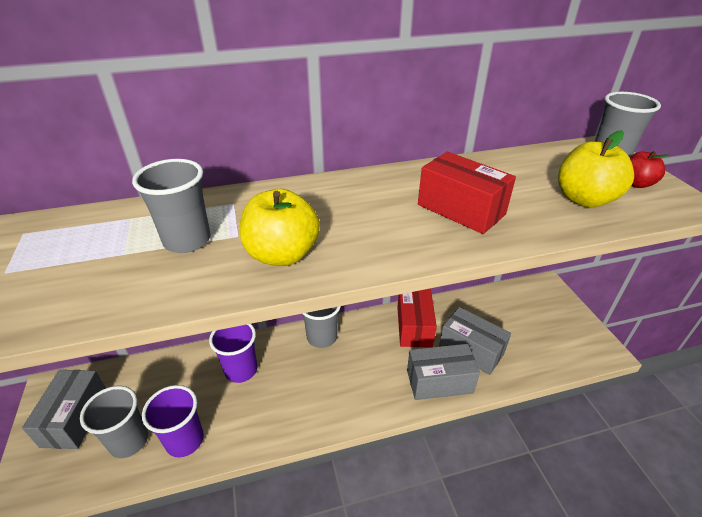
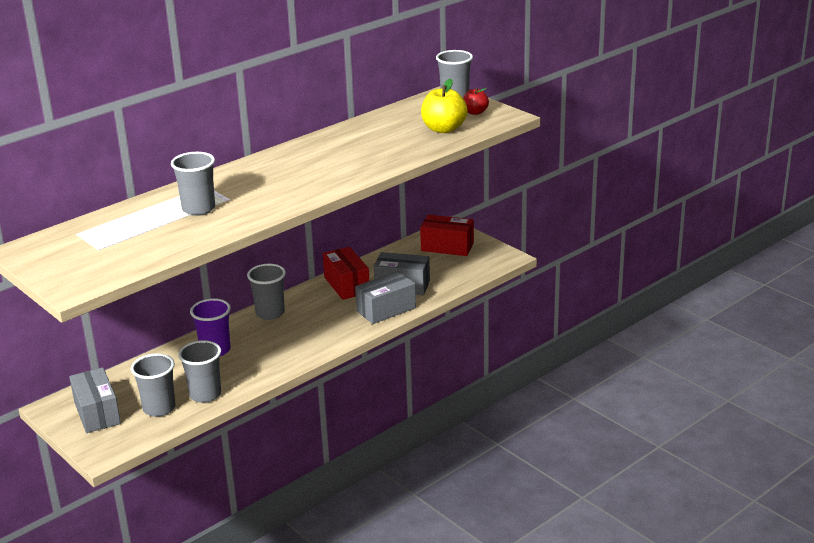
camera: 25 degrees left, 10 degrees down
(185, 440) = (205, 394): purple cup -> grey cup
(282, 254) = (269, 200): yellow apple -> none
(461, 209) = (366, 152): red box -> red box (447, 247)

